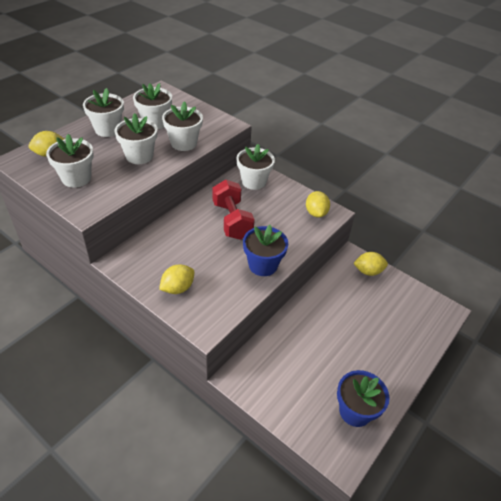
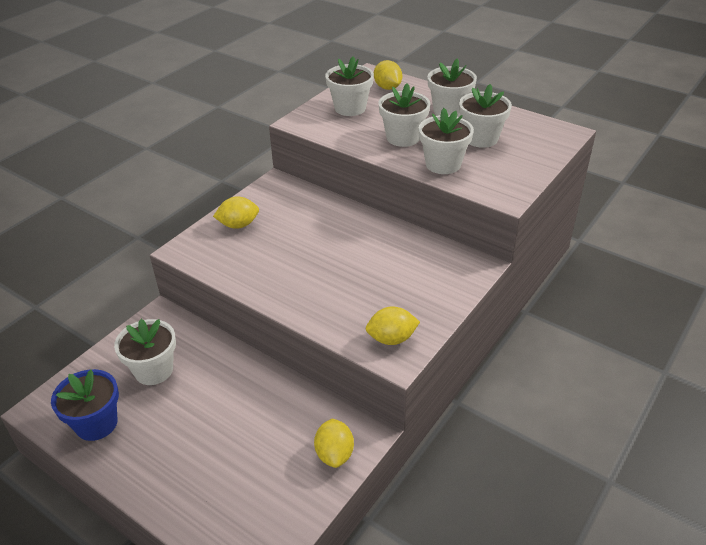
camera: 90 degrees right, 5 degrees down
(178, 288) = (238, 225): yellow lemon -> yellow lemon turned 60 degrees counterclockwise
(232, 220) = (356, 255): red dumbbell -> none
(254, 181) = (447, 270): white flower pot -> white flower pot (154, 370)
(263, 265) = (277, 287): blue flower pot -> none

